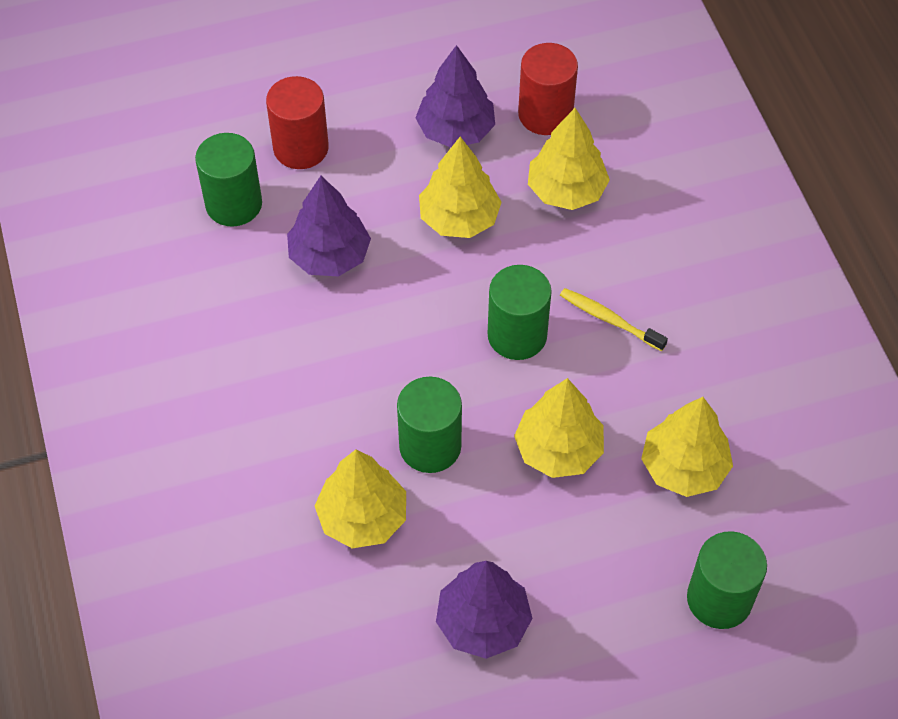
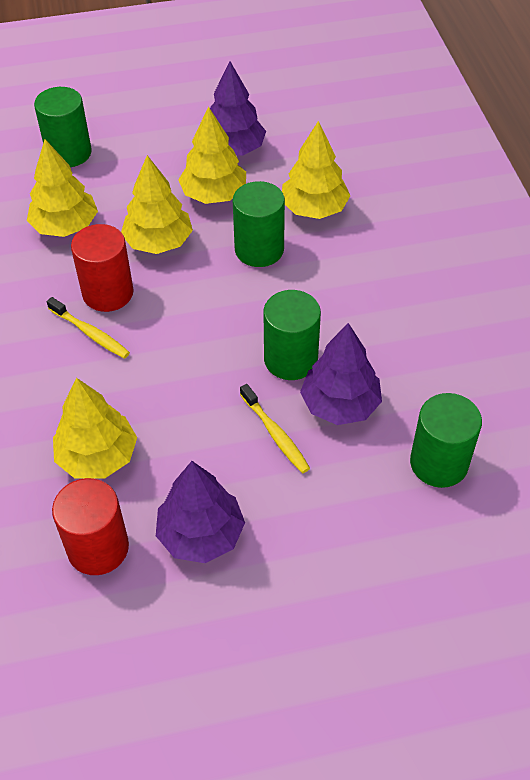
camera: 175 degrees left, 5 degrees down
(301, 148) = (372, 523): red cylinder -> red cylinder (108, 293)
(394, 222) = (275, 434): none -> yellow toothbrush
(459, 218) = (210, 434): yellow tree -> yellow tree (214, 194)
(517, 335) = (174, 325): green cylinder -> green cylinder (290, 359)

